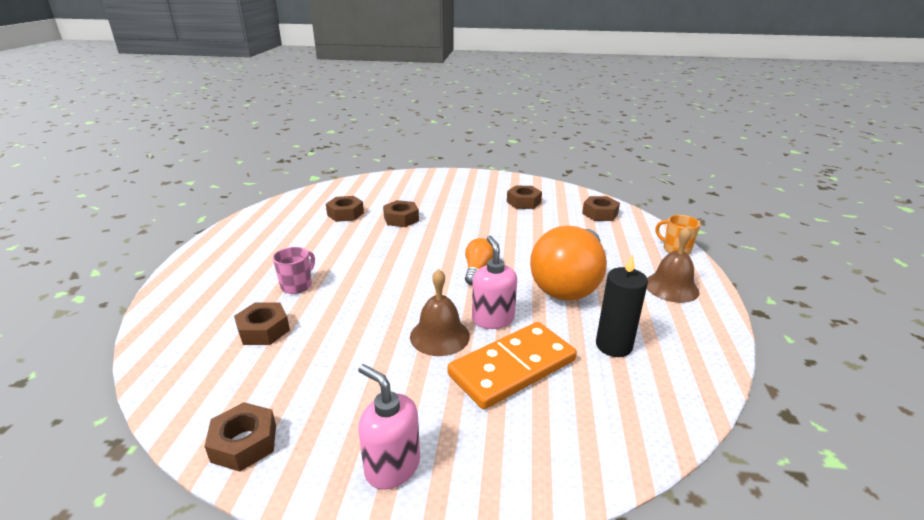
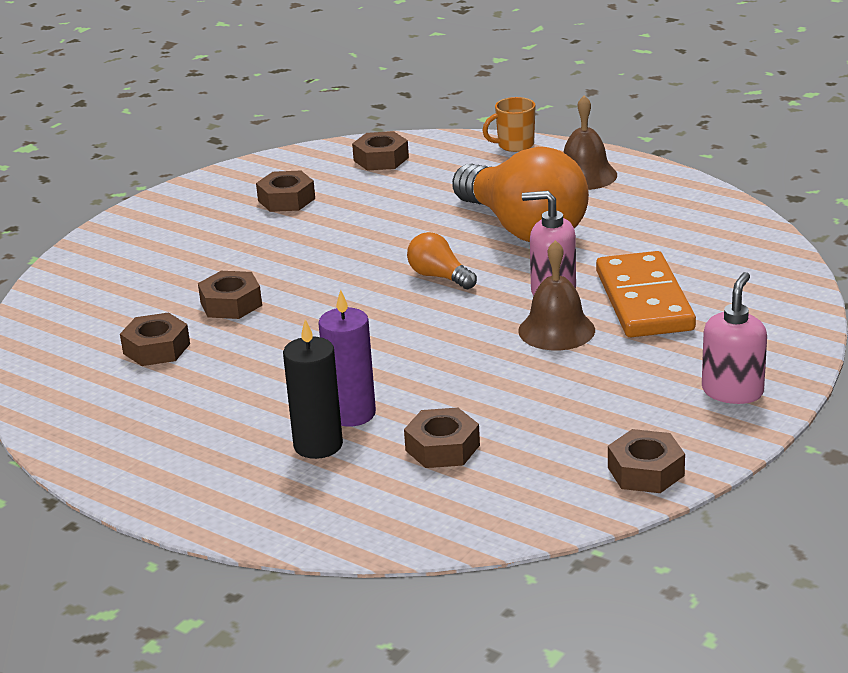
camera: 60 degrees left, 0 degrees up
(297, 285) = (351, 414): pink mug -> purple candle
(392, 466) = (732, 391): pink soap dispenser -> pink soap dispenser turned 135 degrees clockwise
(613, 345) = (653, 238): black candle -> black candle (318, 445)

